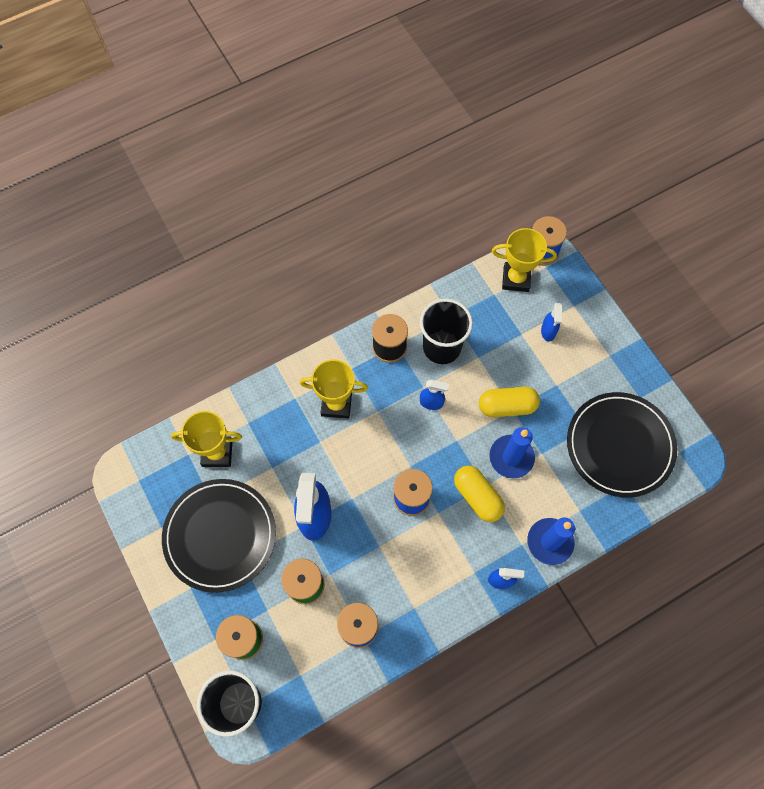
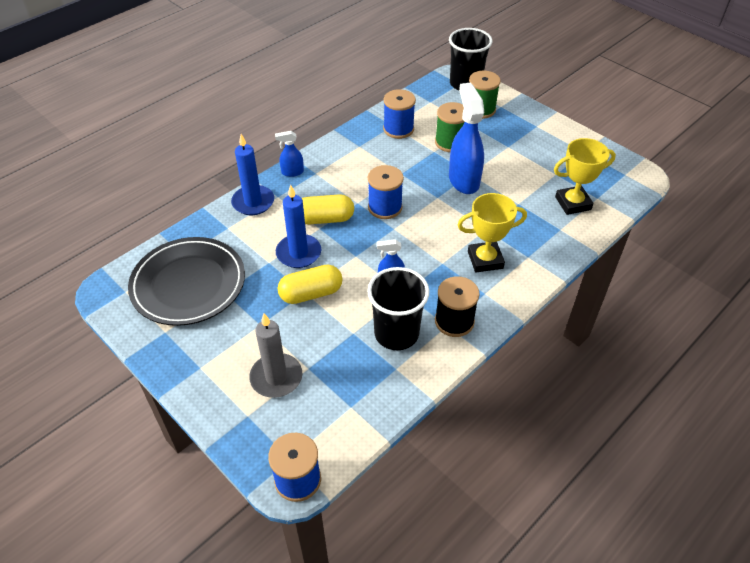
camera: 165 degrees right, 20 degrees down
(220, 535) = (534, 155): black plate -> none
(477, 497) = (325, 219): yellow capsule -> yellow capsule turned 45 degrees counterclockwise
(516, 279) = (327, 432): yellow trophy -> none
(548, 331) = (276, 377): blue spray bottle -> grey candle

